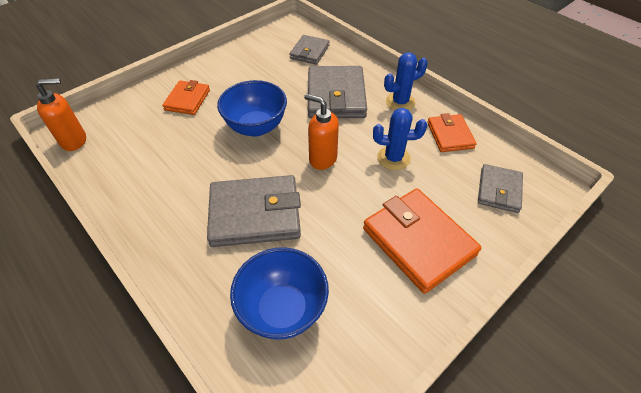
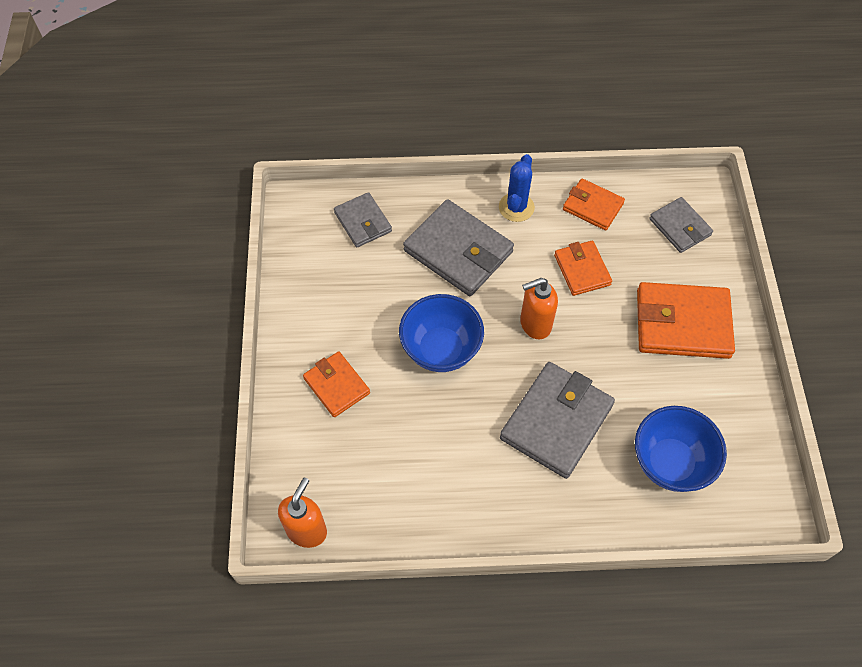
camera: 50 degrees left, 10 degrees up
(393, 158) = (582, 270): blue cactus -> orange wallet

